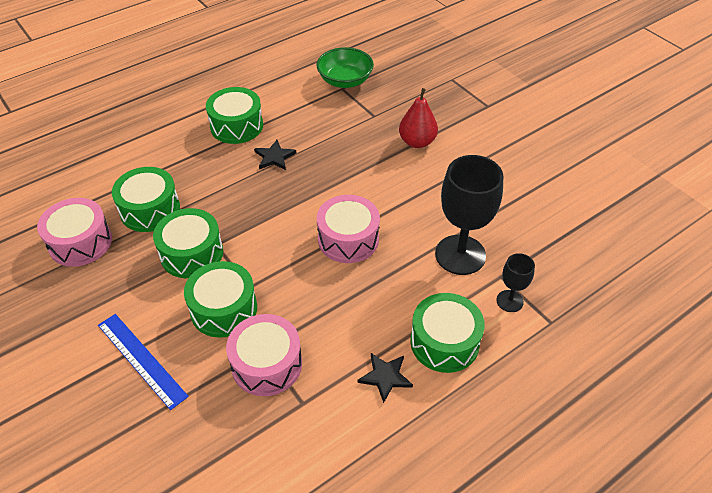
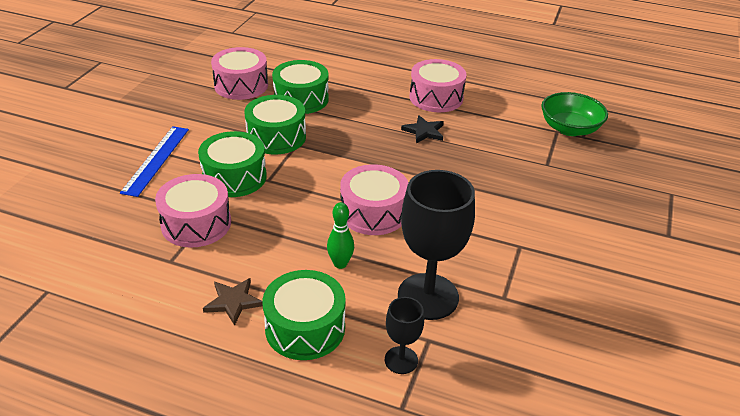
camera: 55 degrees right, 10 degrees down
(236, 126) = (436, 97): green drum -> pink drum
(385, 377) = (233, 302): black star -> brown star
(391, 288) = (340, 264): none -> green bowling pin
(417, 142) = (547, 206): red pear -> none

